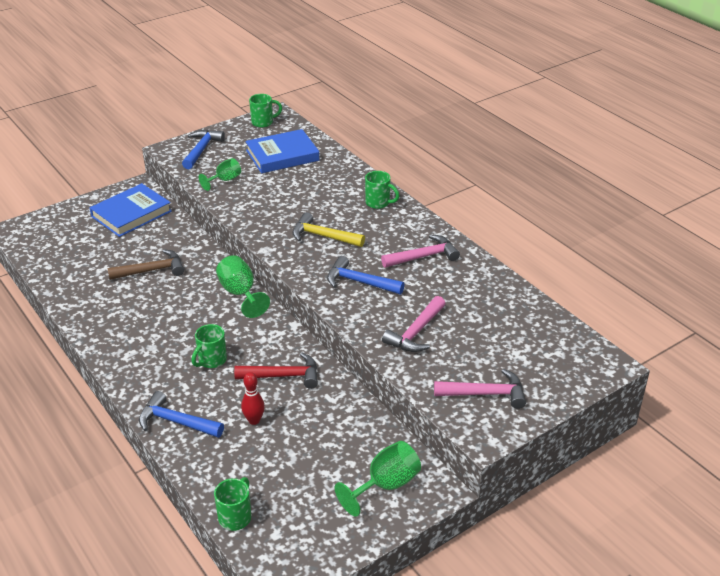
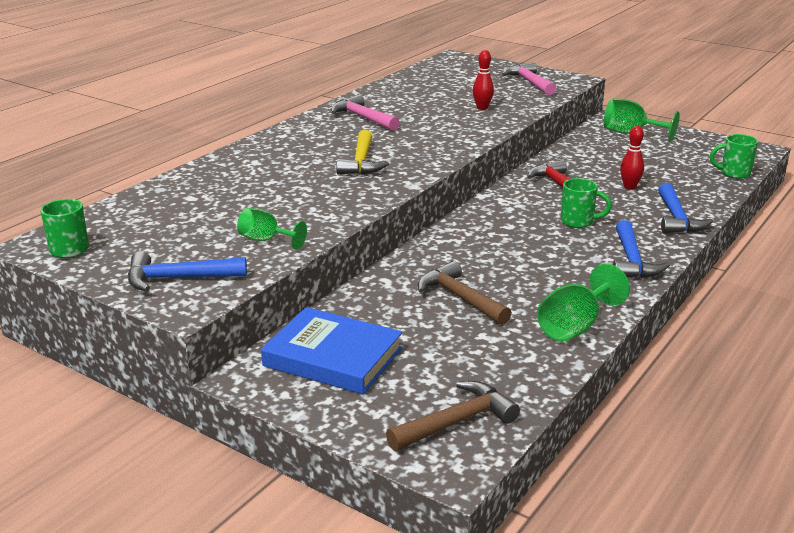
camera: 110 degrees left, 10 degrees down
(44, 238) = (457, 421): none -> brown hammer
(240, 293) = (456, 231): green goblet -> green goblet (575, 326)
(282, 155) = (175, 216): blue book -> none
(359, 282) = (430, 136): blue hammer -> blue hammer (632, 261)
(378, 203) = (272, 147): green mug -> none
(416, 332) = (482, 108): pink hammer -> red bowling pin

